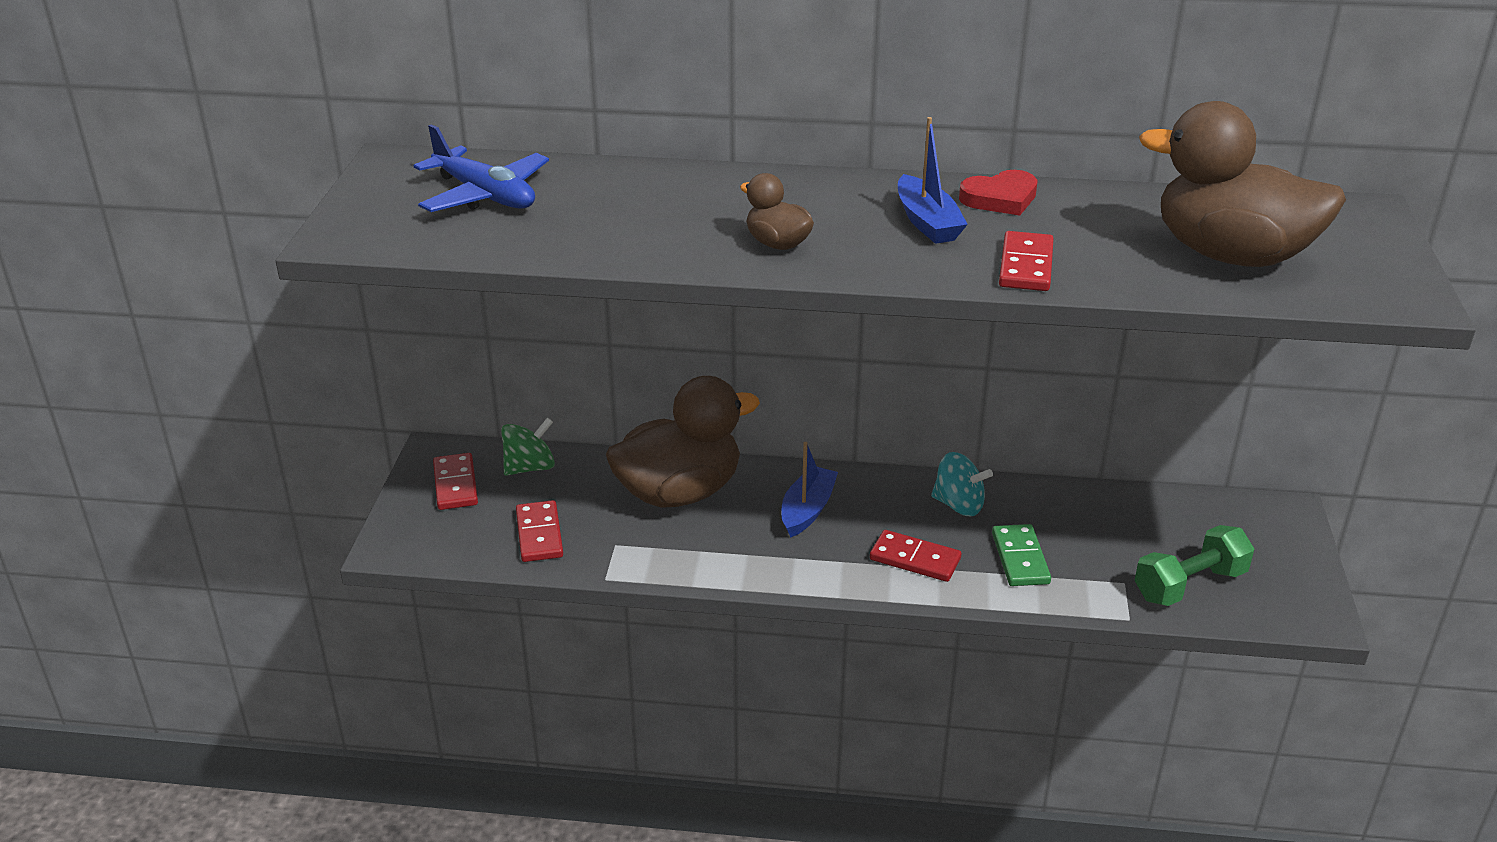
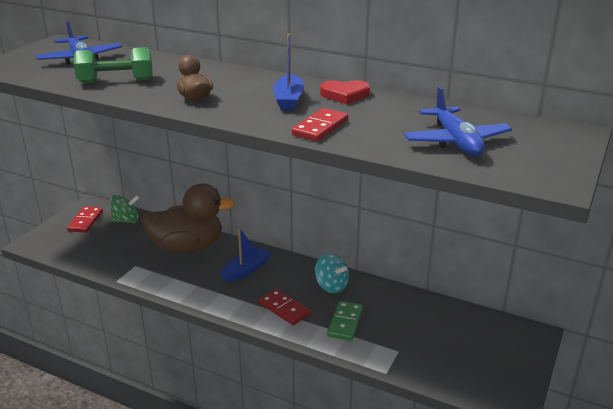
camera: 20 degrees right, 5 degrees down
(539, 534) = (103, 252): red domino -> none
(1189, 585) = (439, 362): green dumbbell -> green dumbbell (116, 81)
(1231, 255) = (456, 141): brown duck -> blue plane

